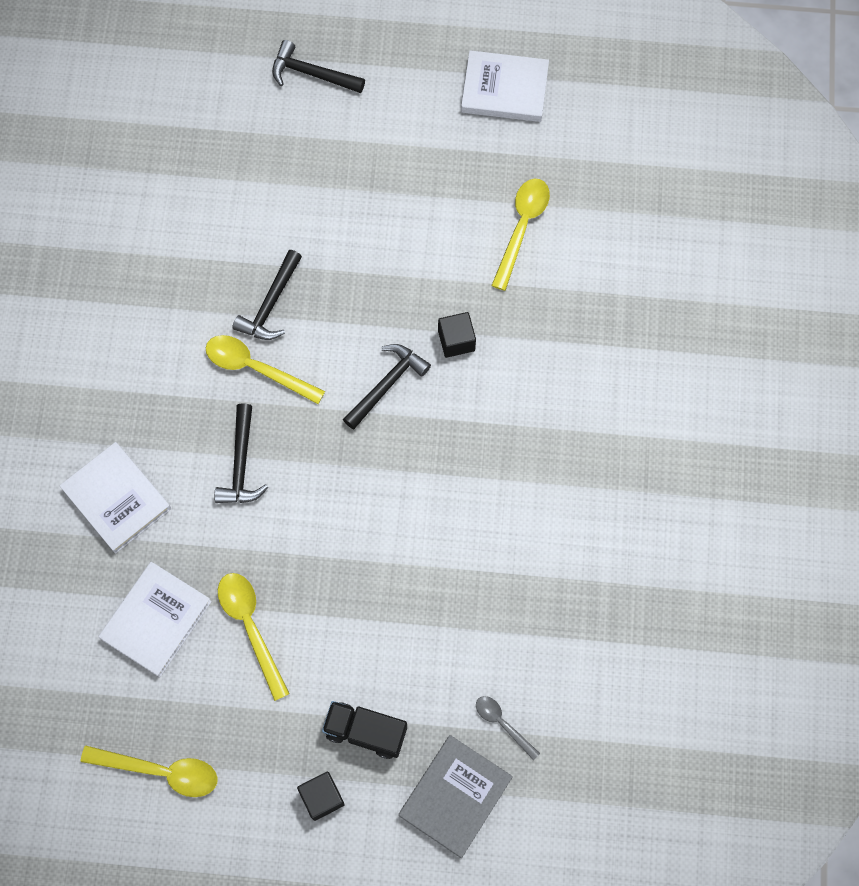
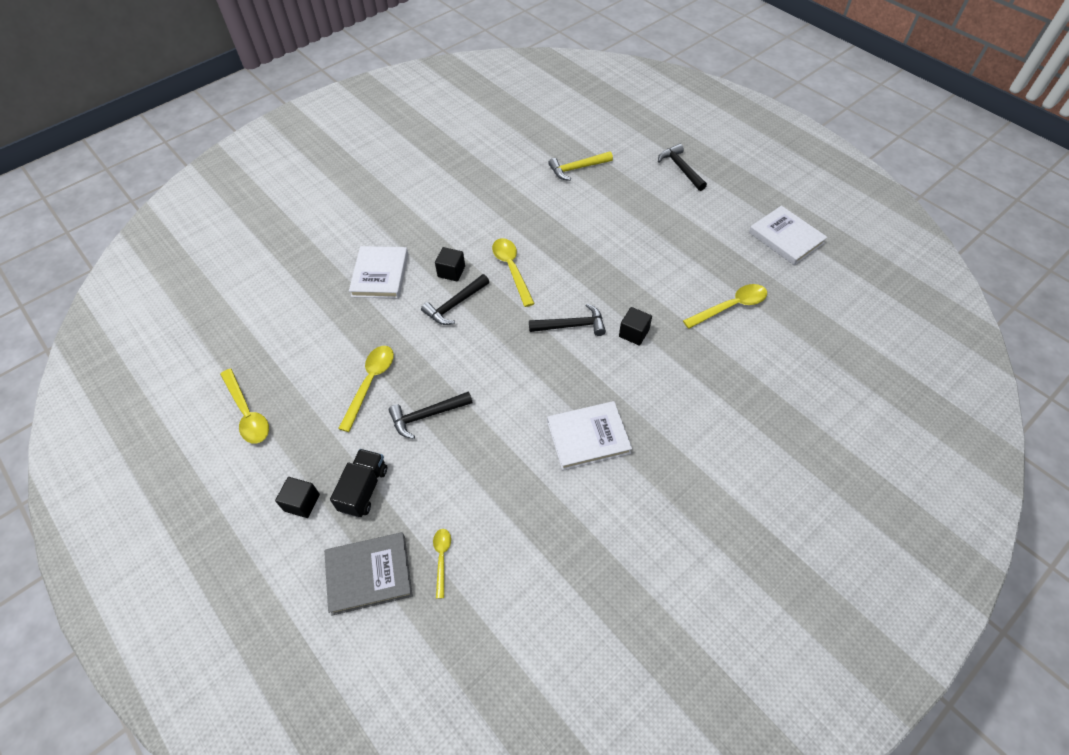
camera: 45 degrees right, 15 degrees down
(156, 620) = (332, 341): white book -> white book (588, 437)
(193, 167) = (577, 168): none -> yellow hammer
(193, 427) = (451, 271): none -> black cube
(271, 304) = (551, 247): black hammer -> black hammer (427, 415)
(365, 732) = (364, 489): black truck -> black truck turned 45 degrees clockwise
(502, 723) = (442, 558): grey spoon -> yellow spoon

